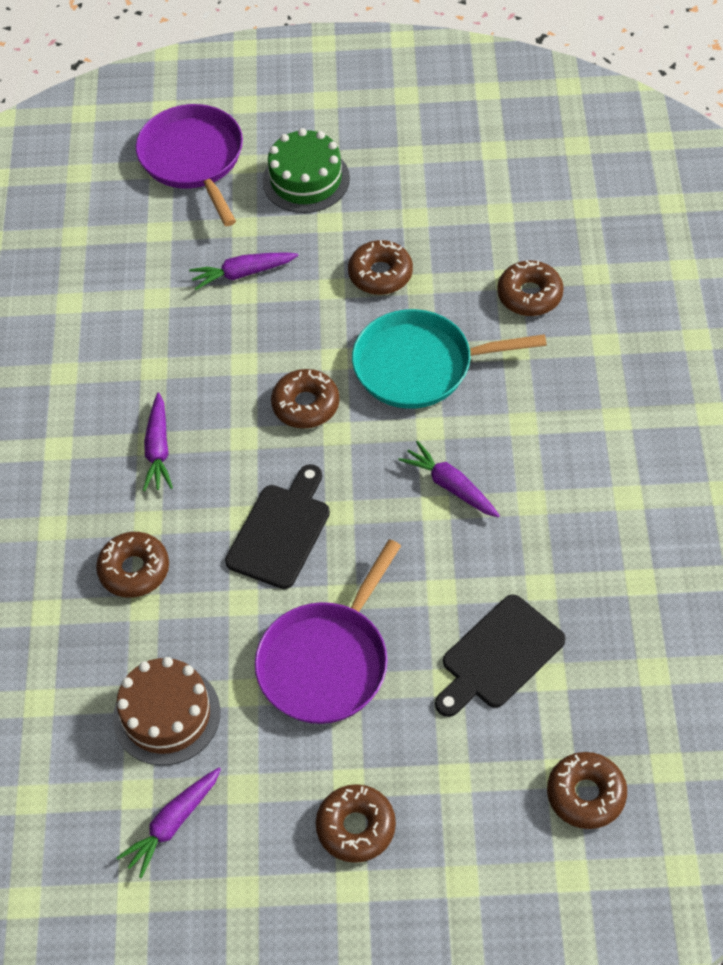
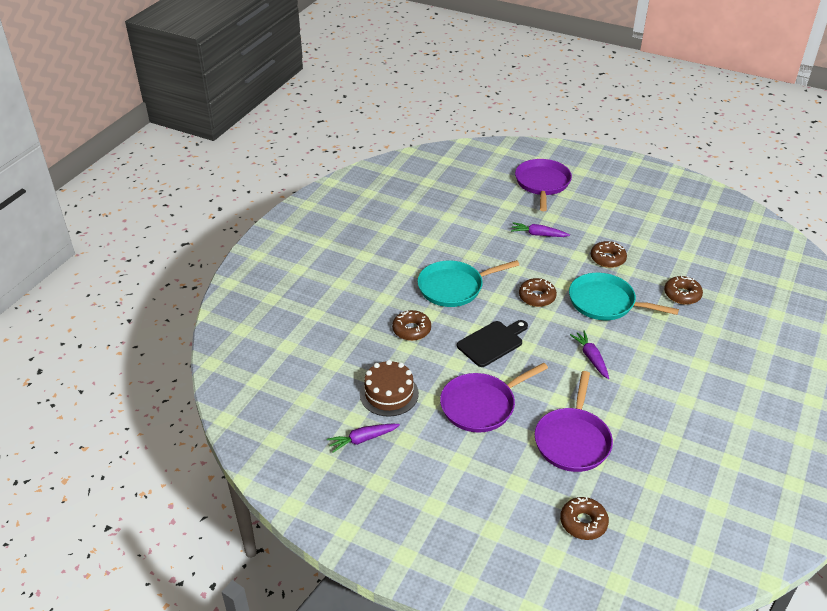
camera: 25 degrees right, 15 degrees down
(158, 449) = (454, 287): purple carrot -> turquoise pan
(306, 180) = (593, 209): green cake -> none
(356, 827) = (451, 482): brown donut -> none
(499, 656) = (572, 440): black cutting board -> purple pan

